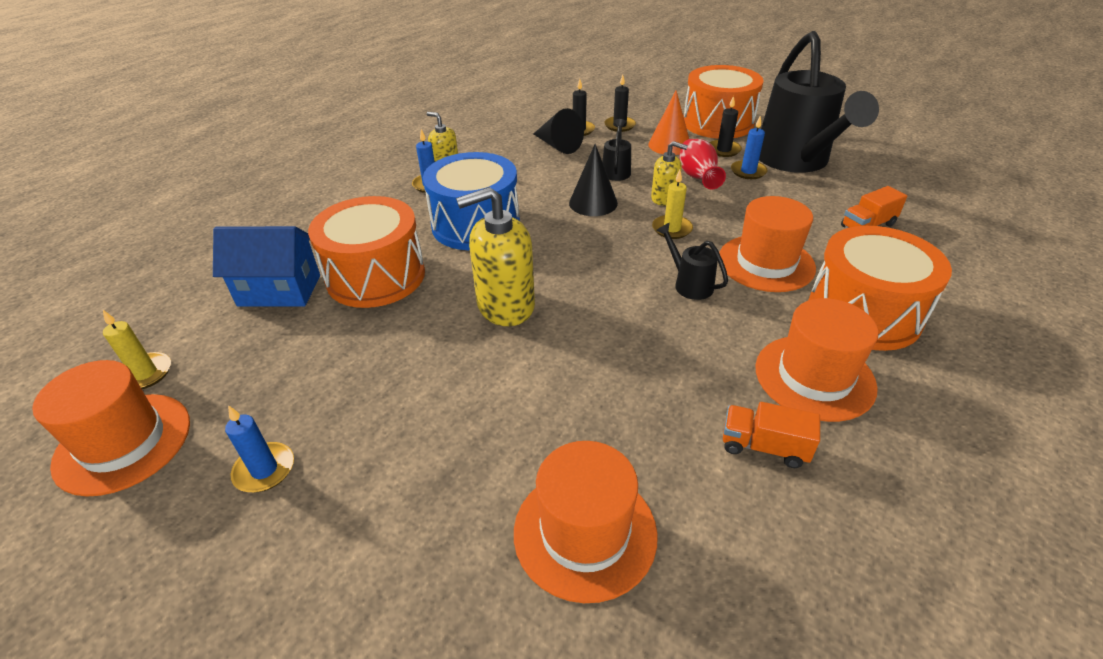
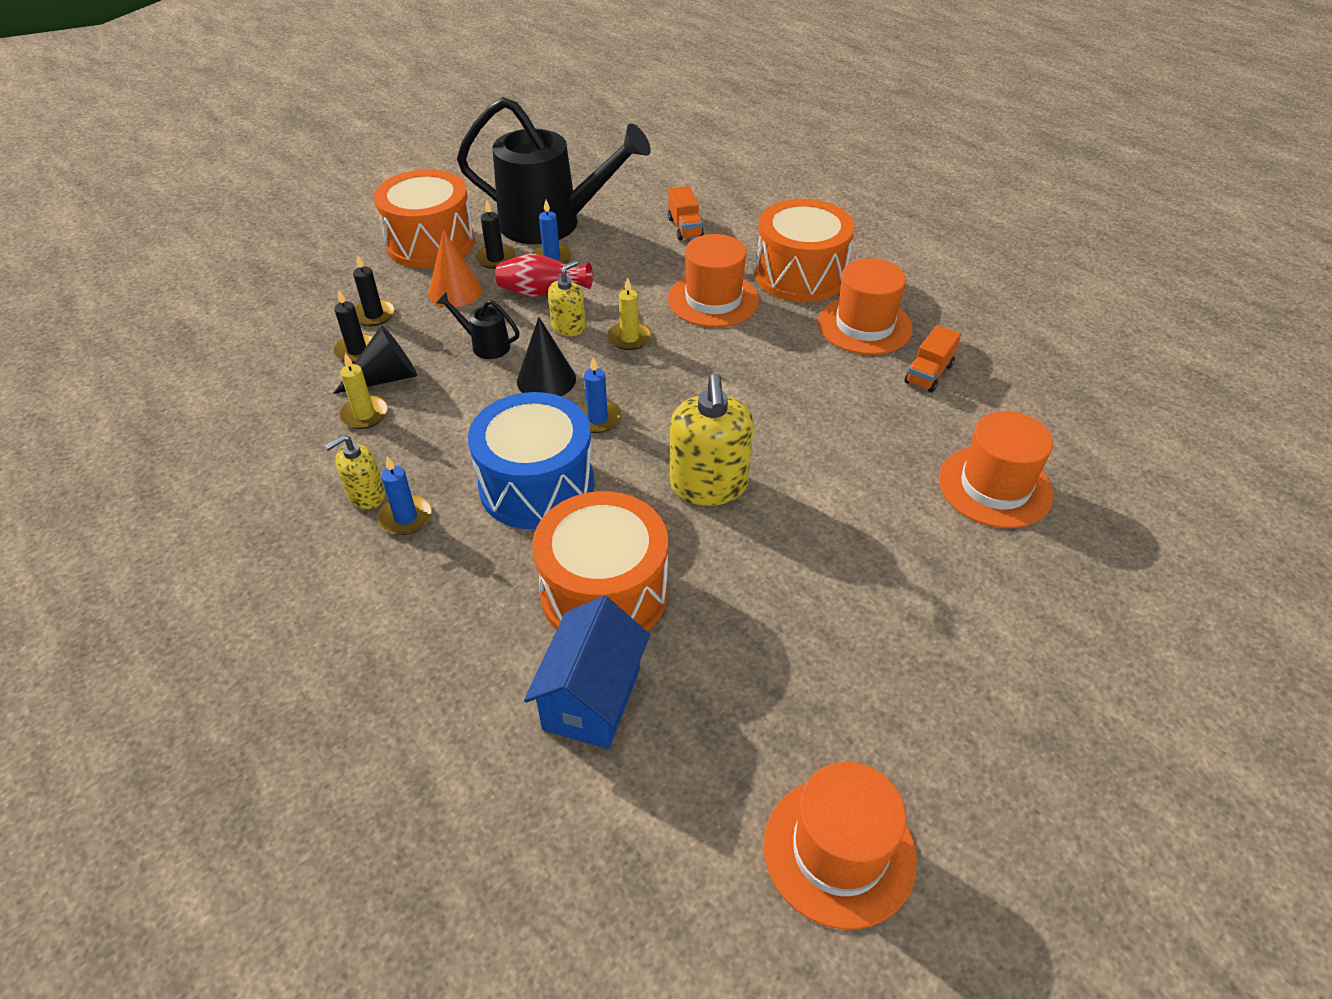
camera: 75 degrees left, 5 degrees up
(145, 373) = (718, 848): yellow candle -> yellow candle (364, 414)
(264, 470) = (902, 702): blue candle -> blue candle (597, 418)
(689, 284) = (724, 353): black watering can -> none

